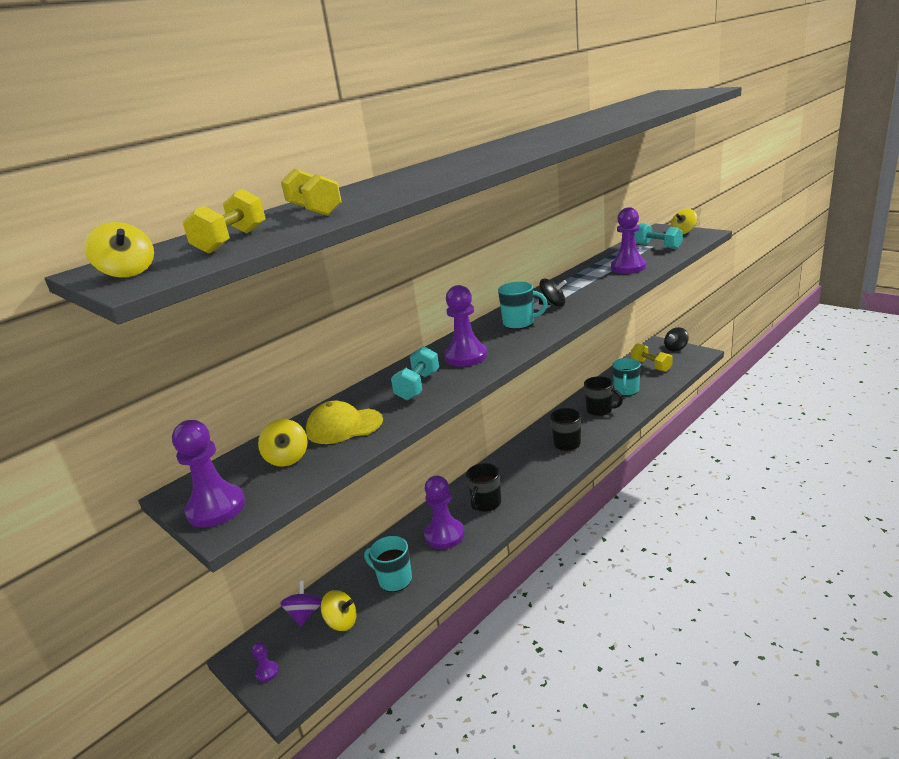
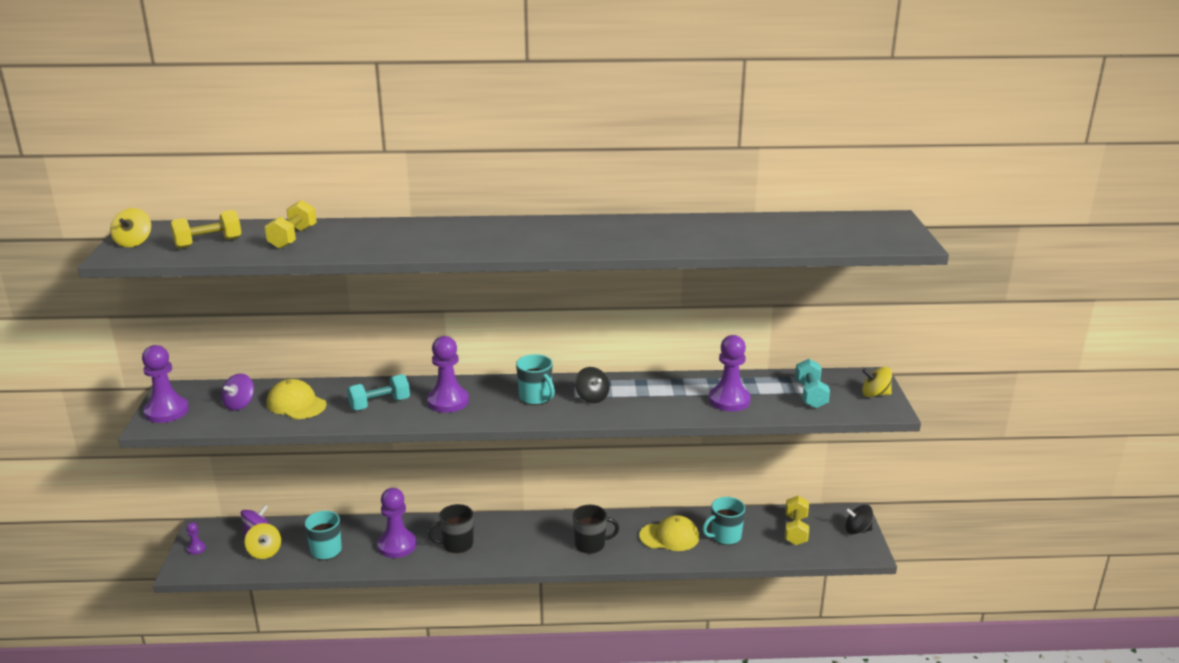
camera: 40 degrees right, 0 degrees up
(287, 458) = (239, 404): yellow spinning top -> purple spinning top
(600, 410) = (669, 536): black mug -> yellow cap

